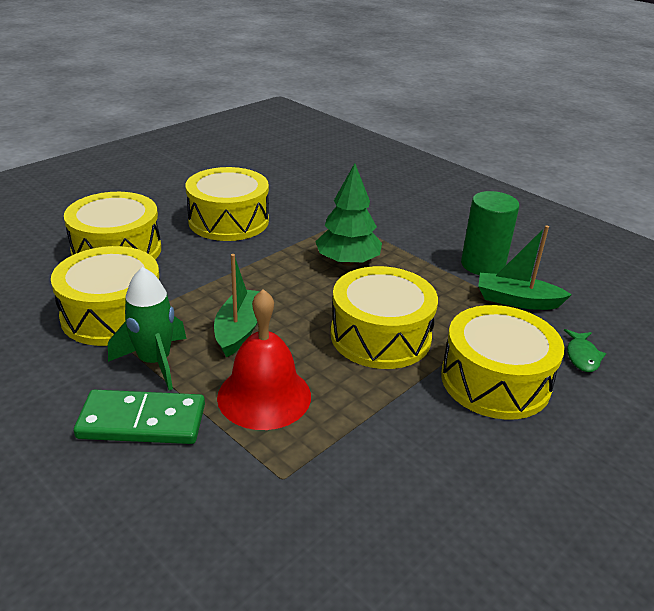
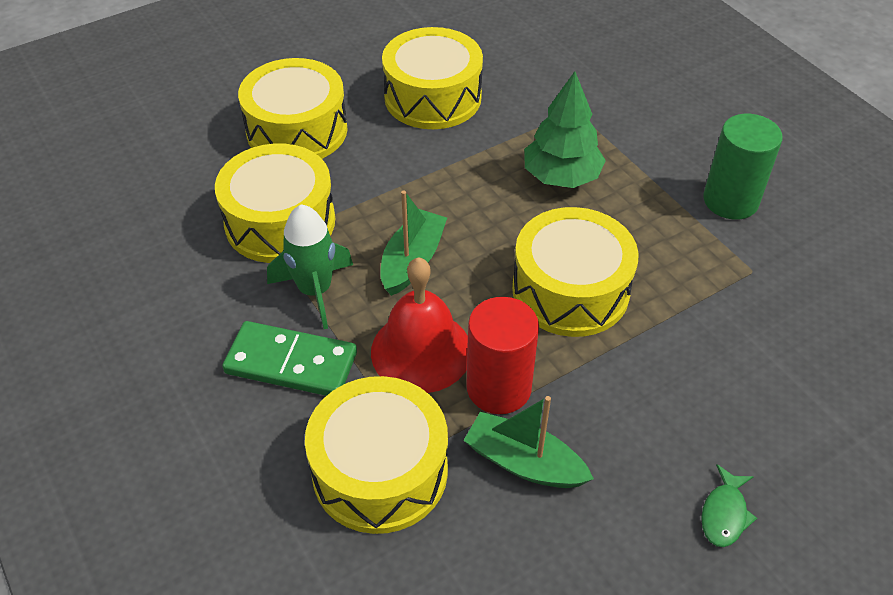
camera: 15 degrees right, 15 degrees up
(342, 415) = (498, 388): none -> red cylinder
(495, 381) = (686, 370): yellow drum -> yellow drum (380, 471)
(516, 300) = (754, 260): green boat -> green boat (524, 462)
(582, 356) = (805, 352): green fish -> green fish (724, 514)

